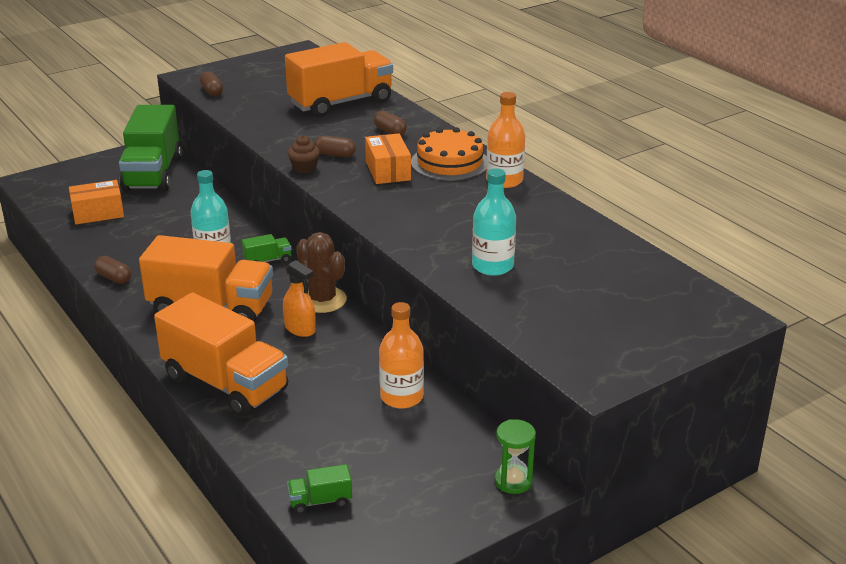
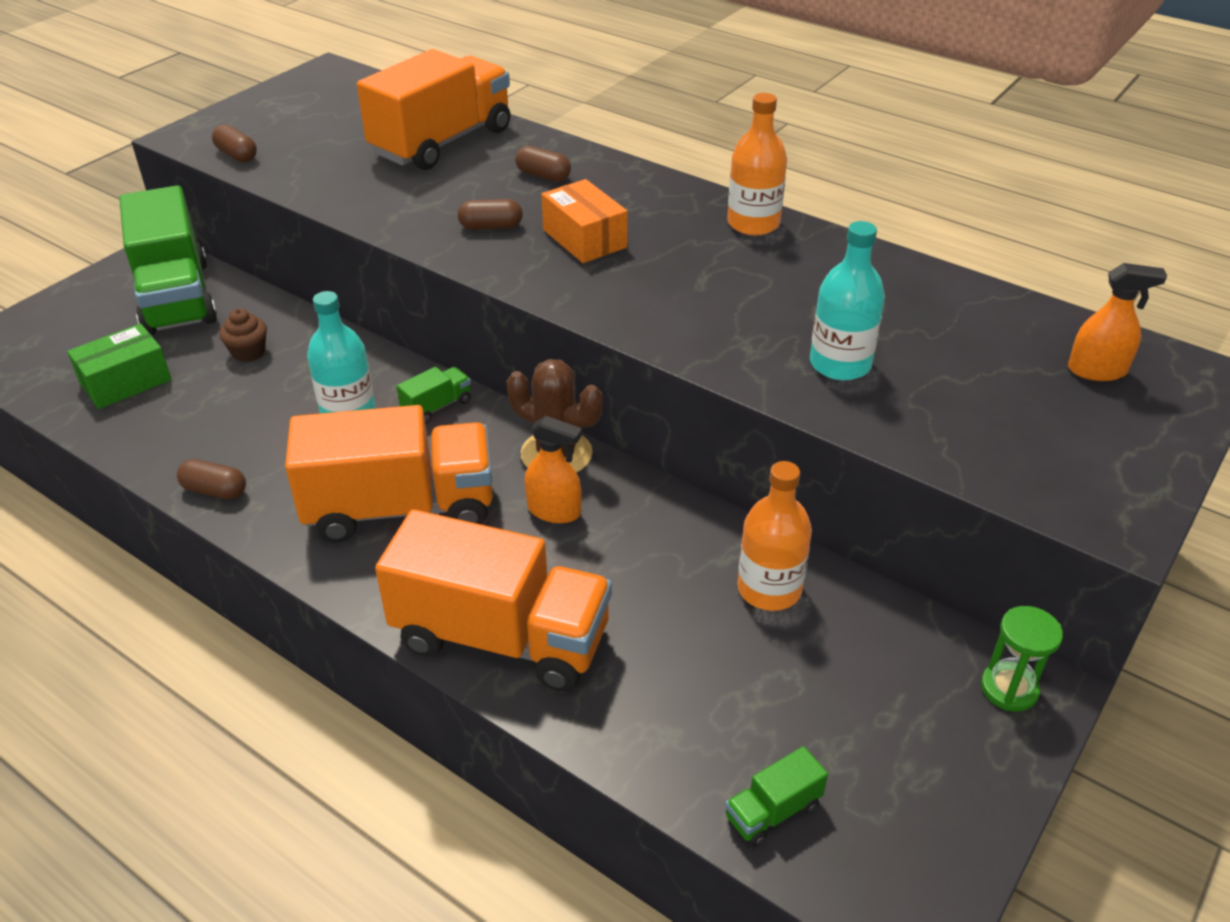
camera: 20 degrees left, 10 degrees up
(98, 213) = (126, 382): orange box -> green box
(304, 168) = (461, 257): brown cupcake -> brown cupcake (248, 352)
(449, 162) = (660, 209): orange cake -> none
(662, 301) = (1097, 370): none -> orange spray bottle

